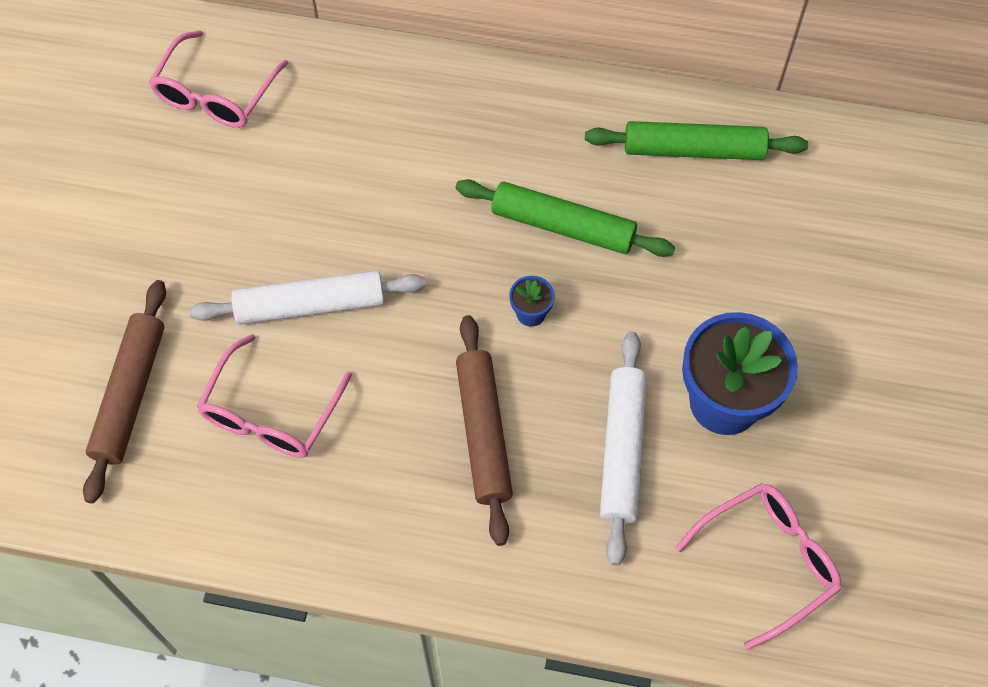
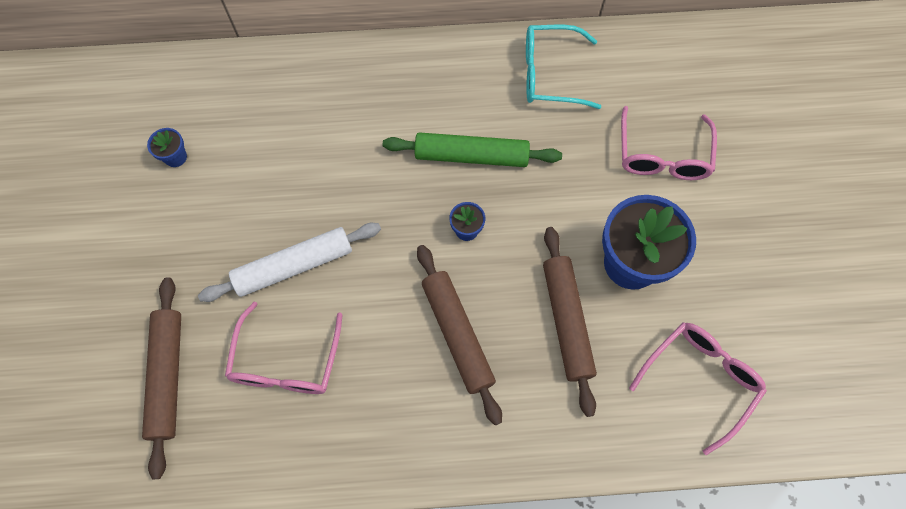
camera: 15 degrees left, 5 degrees up
(205, 145) = (175, 157): none -> blue flower pot
(216, 93) = (174, 113): pink glasses -> pink glasses (662, 154)
(622, 450) = (566, 321): white rolling pin -> brown rolling pin
(693, 149) = (551, 74): green rolling pin -> turquoise glasses

